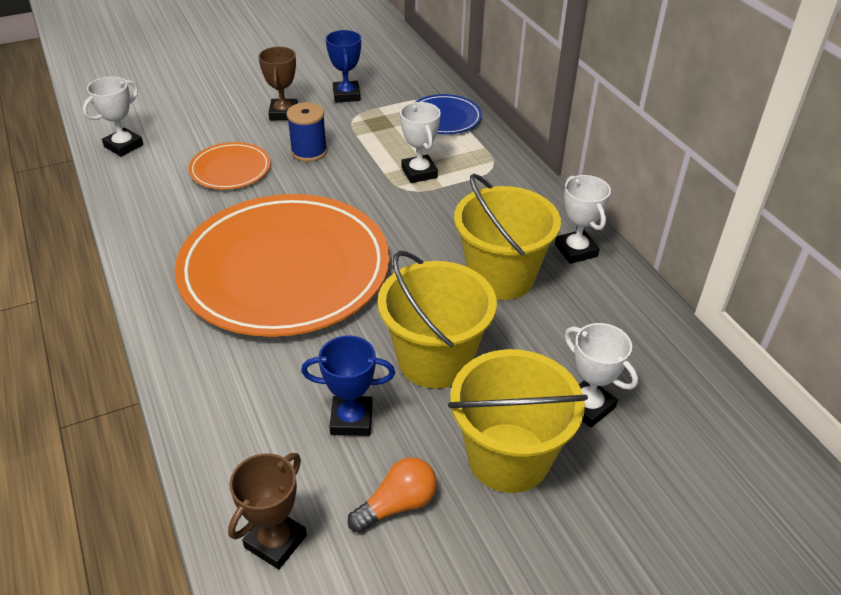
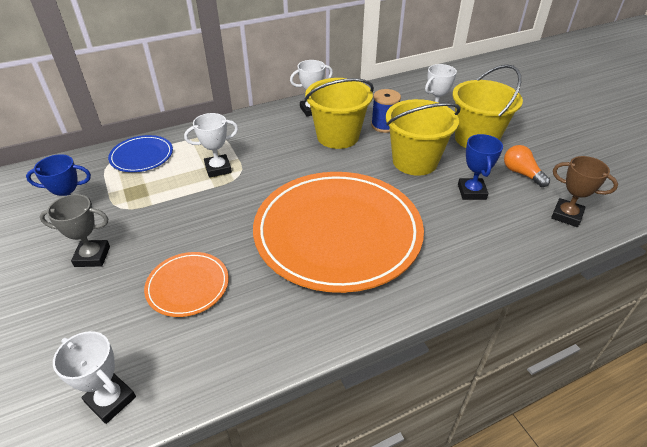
camera: 90 degrees left, 0 degrees up
(283, 113) = (92, 256): brown trophy -> grey trophy
(309, 152) = (171, 232): blue spool -> blue spool (384, 125)

